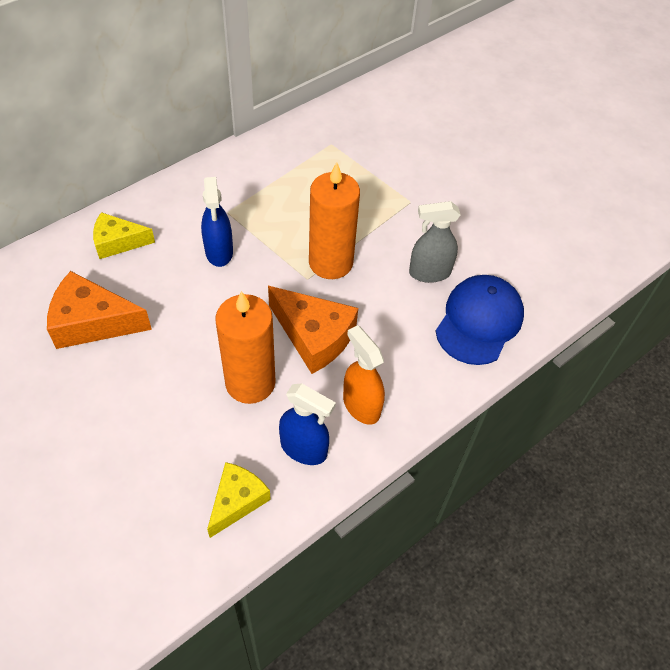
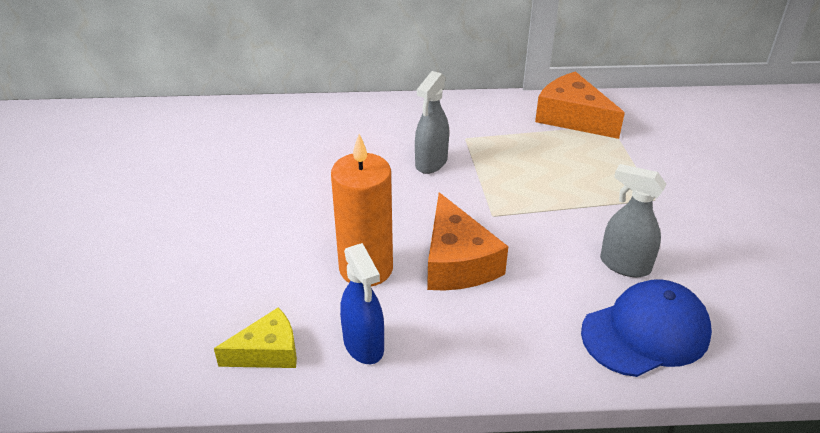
camera: 40 degrees right, 15 degrees down
(92, 322) = (284, 166): orange cheese -> orange cheese (572, 117)
(118, 242) = (356, 123): yellow cheese -> none
(219, 252) = (431, 162): blue spray bottle -> grey spray bottle
(330, 262) = (527, 213): orange candle -> none
(361, 405) = (451, 339): orange spray bottle -> none

